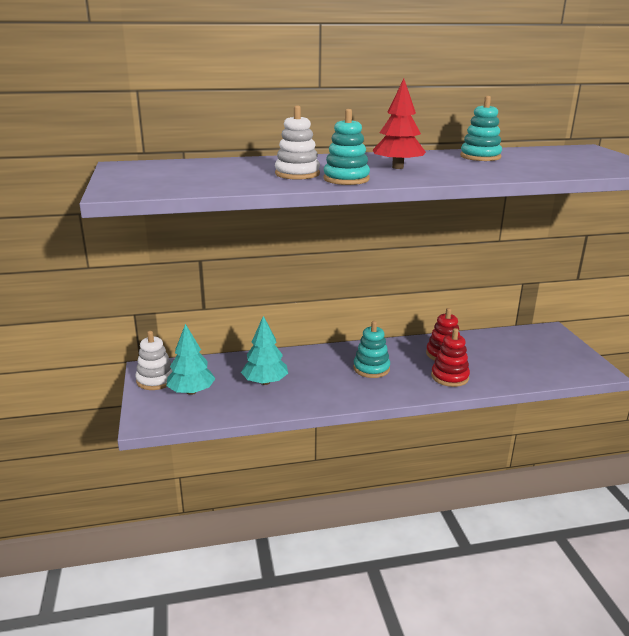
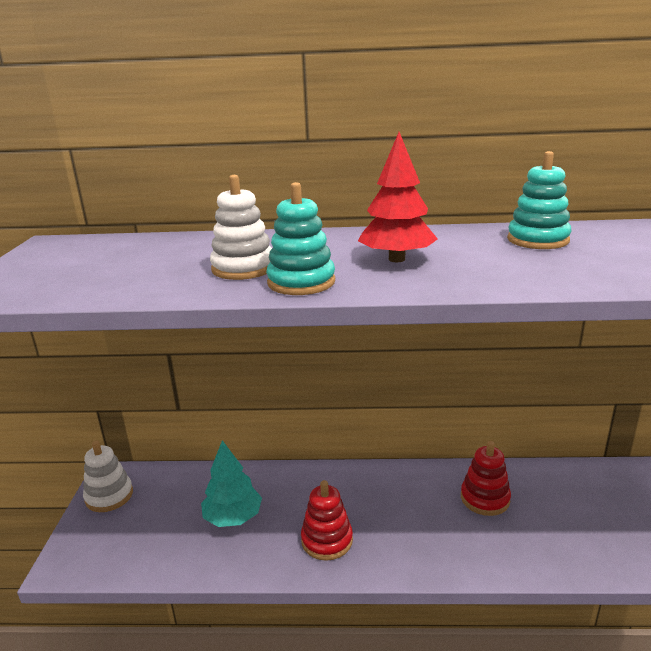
camera: 15 degrees right, 0 degrees up
(191, 391) = (140, 521): turquoise tree -> none
(371, 368) = (377, 512): turquoise stacking toy -> none
(449, 377) = (481, 543): red stacking toy -> red stacking toy (327, 540)

